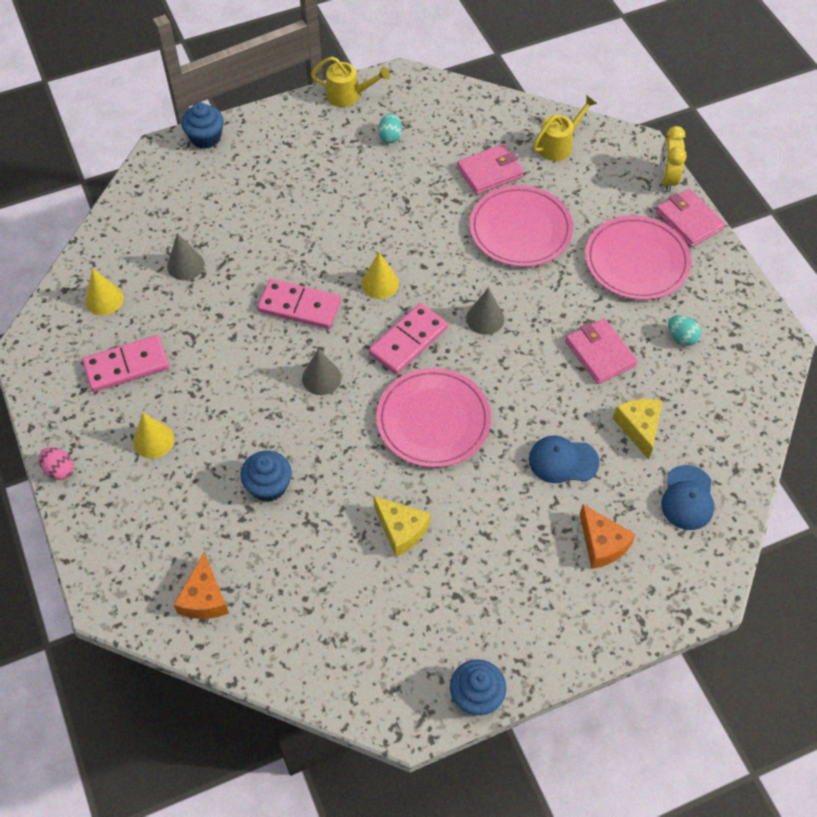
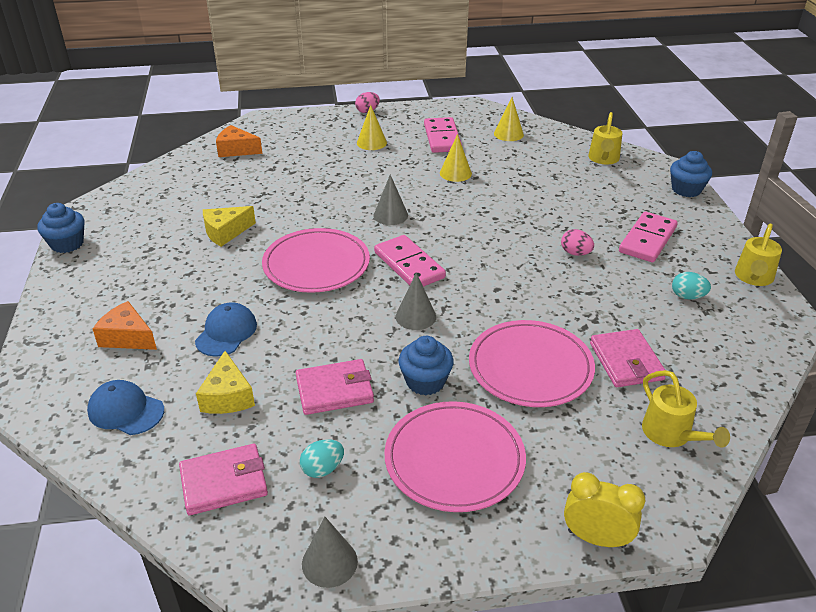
camera: 105 degrees right, 20 degrees down
(153, 206) = (603, 159): none -> yellow watering can
(185, 265) = (534, 167): grey cone -> grey cone (329, 562)
(268, 486) = (305, 181): blue cupcake -> blue cupcake (425, 381)
(299, 306) = (471, 214): pink domino -> pink domino (647, 240)
(347, 215) = (575, 253): none -> pink egg
(380, 283) = (483, 259): yellow cone -> yellow cone (455, 173)
(602, 544) = (127, 337): orange cheese -> orange cheese turned 45 degrees clockwise
(639, 428) = (227, 396): yellow cheese -> yellow cheese turned 75 degrees clockwise
(689, 220) = (511, 540): pink wallet -> pink wallet (224, 482)

